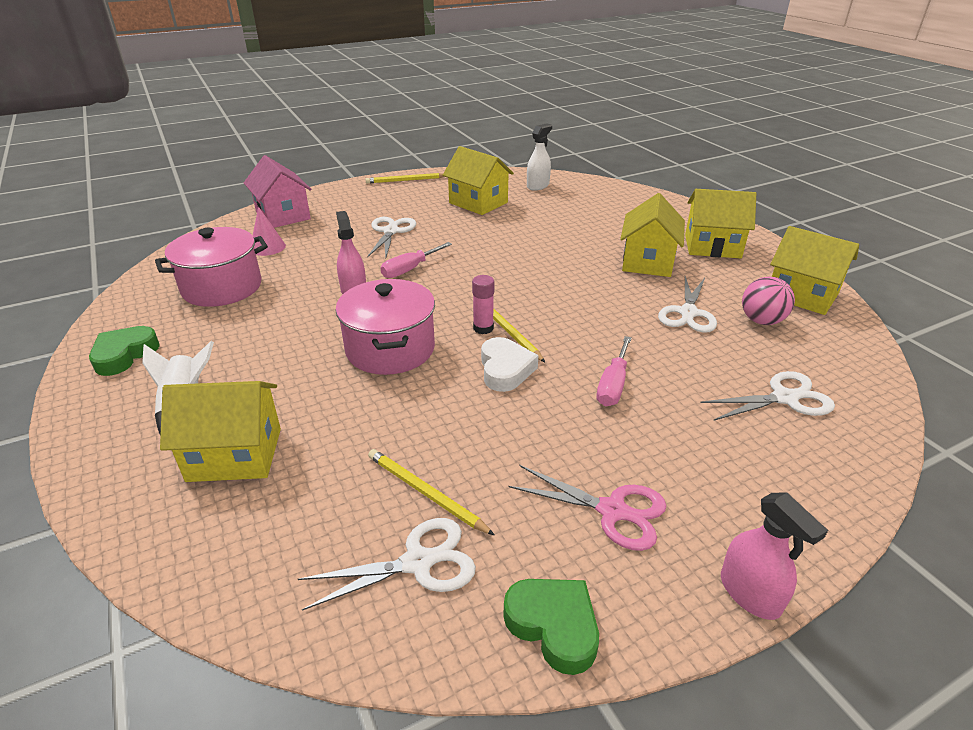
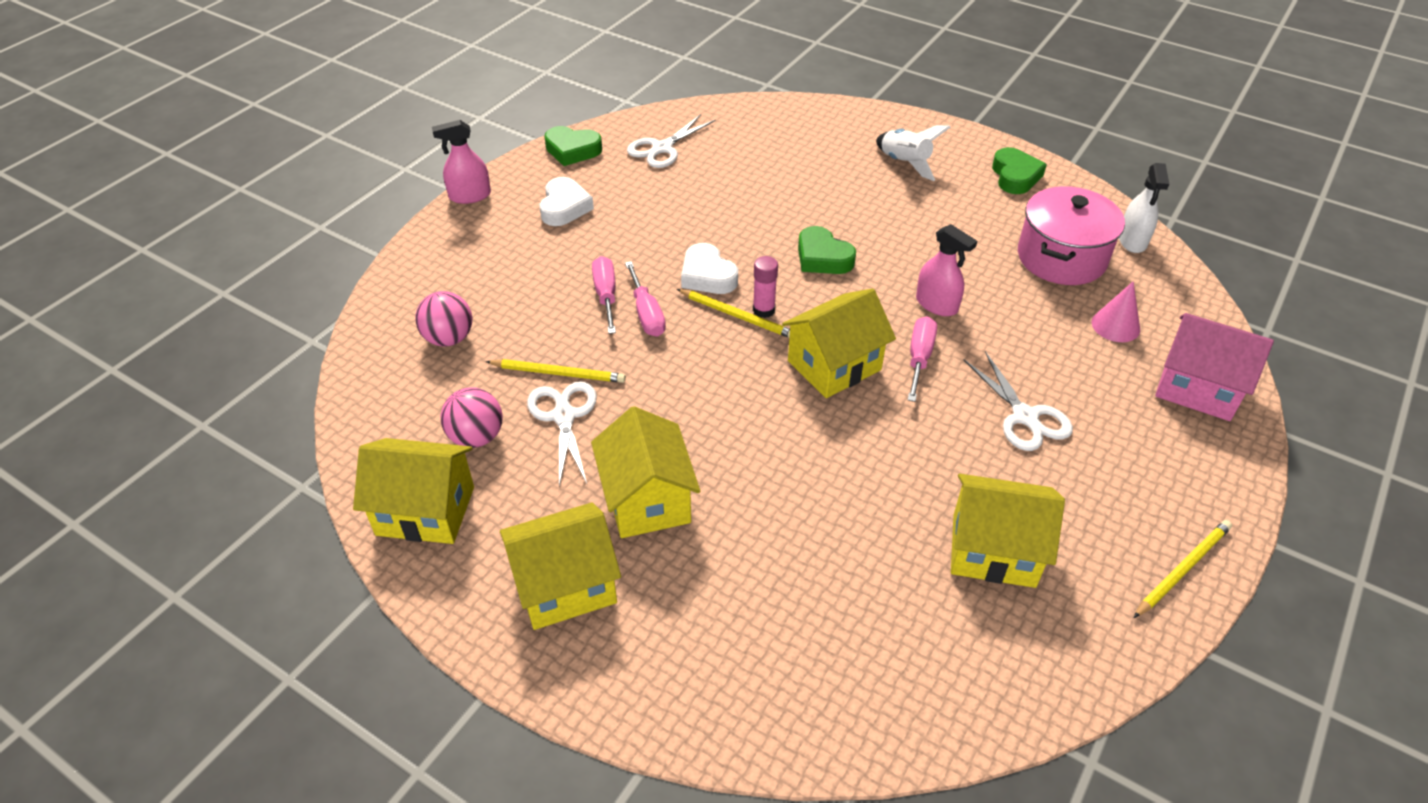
camera: 150 degrees right, 10 degrees up
(235, 454) = (830, 154): yellow house -> yellow house (834, 365)
(390, 349) = (822, 257): pink pot -> green heart
(425, 493) = (689, 177): yellow pencil -> yellow pencil (558, 373)
(538, 186) = (954, 669): white spray bottle -> white spray bottle (1132, 241)
(584, 357) = (646, 314): none -> pink screwdriver
(613, 511) = (564, 207): pink scissors -> white heart
(750, 593) = (470, 196): pink spray bottle -> pink spray bottle turned 45 degrees counterclockwise
(785, 398) = (449, 338): white scissors -> pink ball

